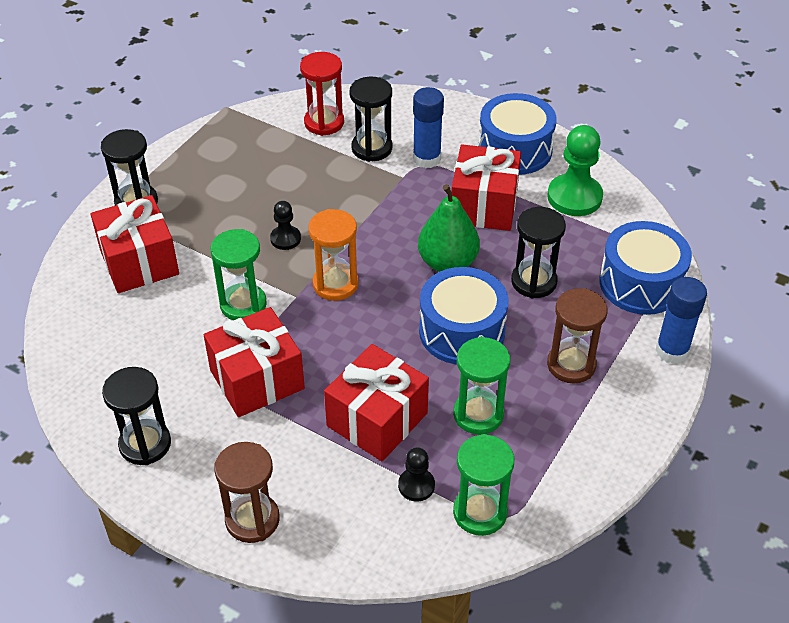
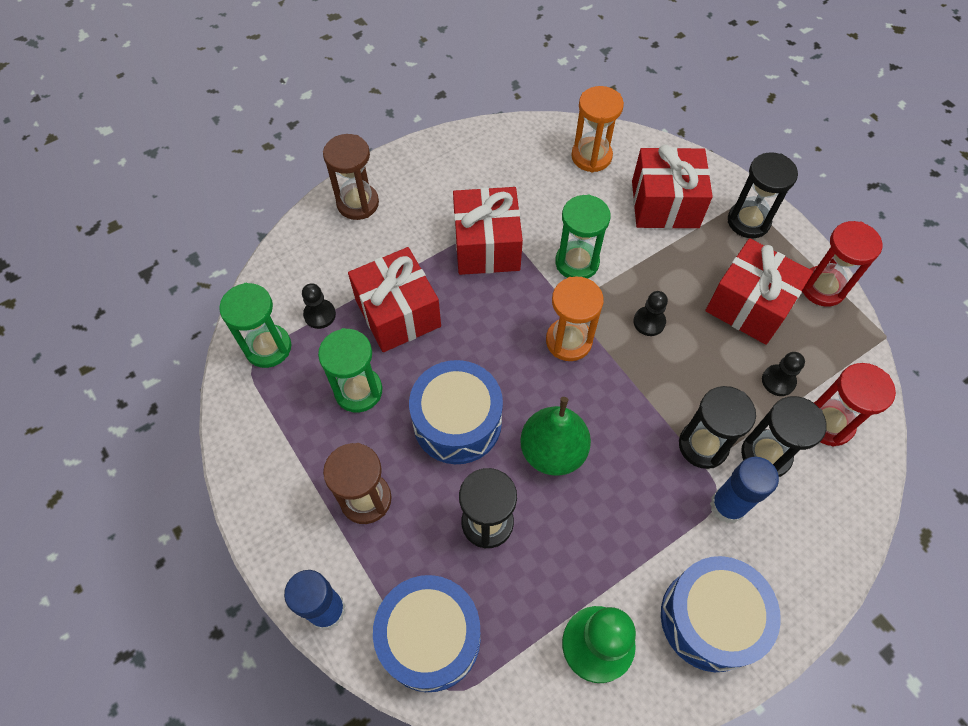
camera: 115 degrees right, 15 degrees up
(94, 334) = (591, 156): none -> orange hourglass
(145, 444) = (462, 161): black hourglass -> black hourglass (703, 445)
(193, 146) = (822, 288): none -> red hourglass
(301, 154) = (778, 381): none -> black pawn
(484, 206) = (623, 530): red gift -> red gift (749, 305)

